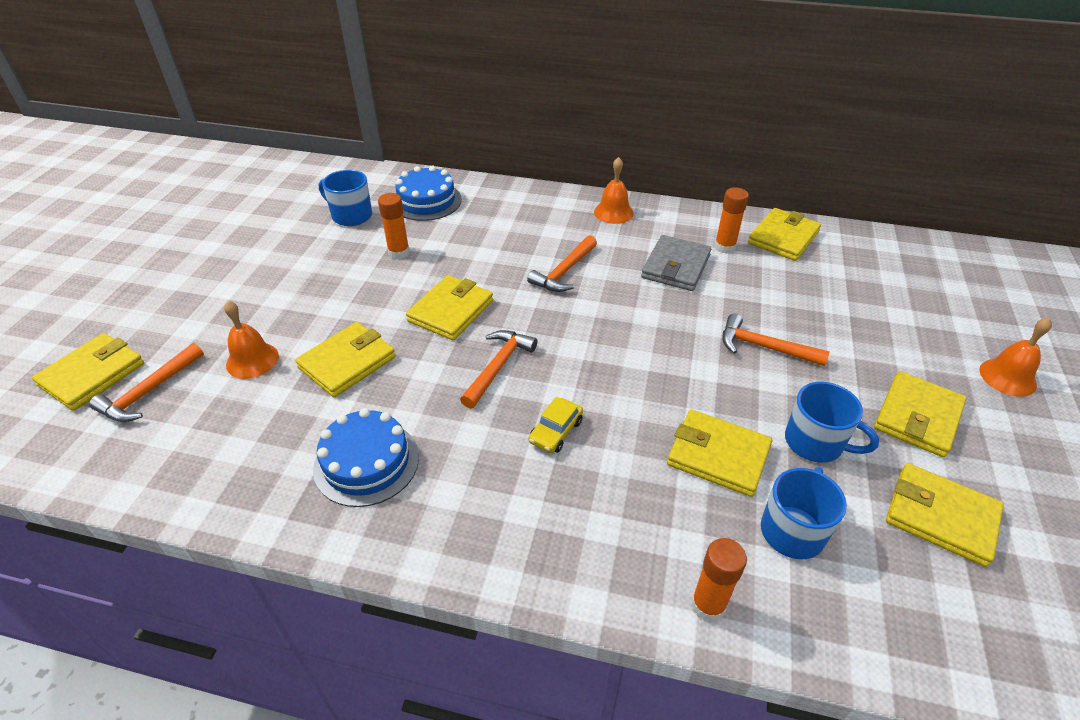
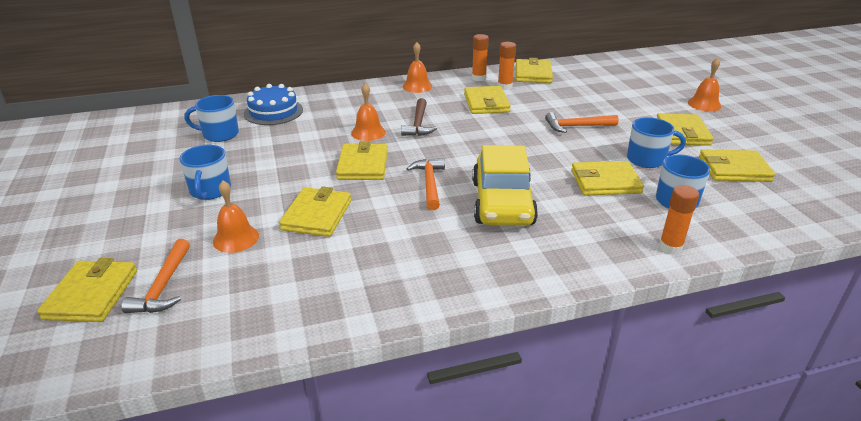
camera: 30 degrees left, 10 degrees down
(282, 288) = (210, 191): none -> blue mug
(366, 462) = (395, 261): blue cake -> none
(399, 253) = (285, 145): orange glue stick -> orange glue stick (479, 78)
(497, 265) = (368, 132): none -> orange bell
(556, 431) = (502, 202): yellow car -> yellow car, size x2.34
(564, 271) = (418, 124): orange hammer -> brown hammer
(675, 266) = (486, 103): grey wallet -> yellow wallet

